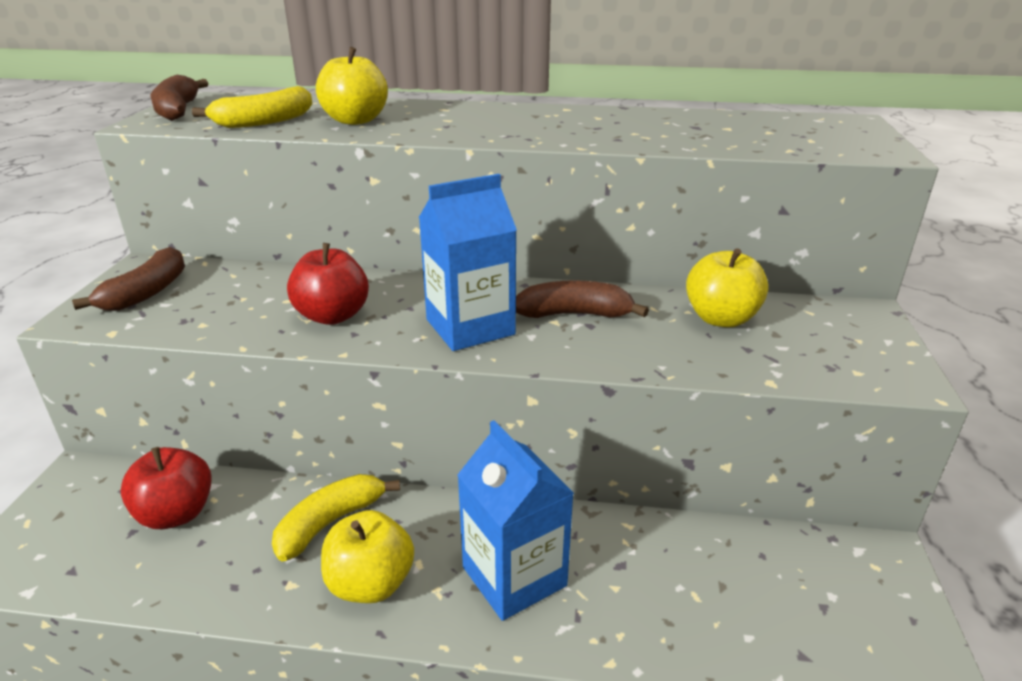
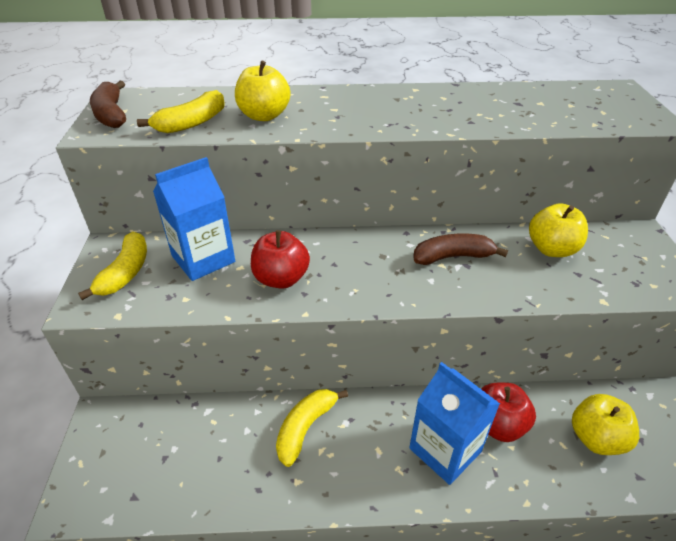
camera: 10 degrees left, 10 degrees up
(146, 292) = (125, 273): brown banana -> yellow banana
(176, 514) = (191, 438): red apple -> red apple (498, 425)
(371, 583) = (352, 471): yellow apple -> yellow apple (596, 438)
(470, 327) = (385, 277): blue carton -> blue carton (203, 259)

